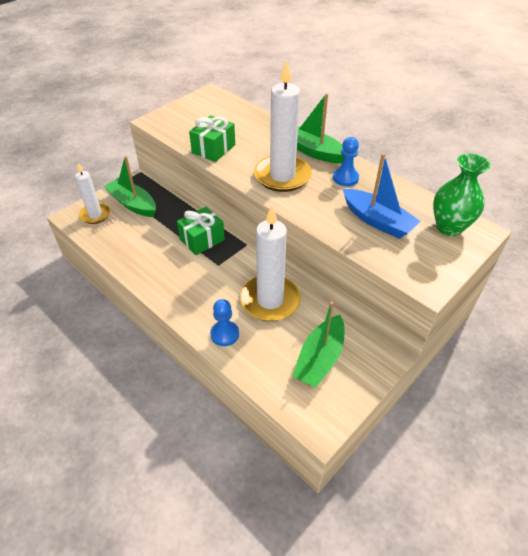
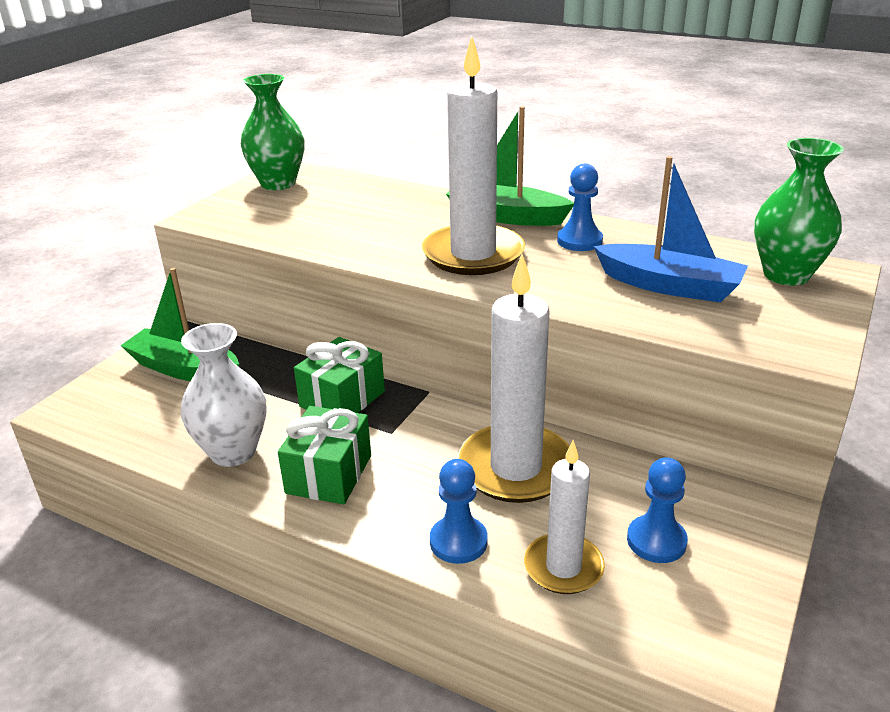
camera: 15 degrees left, 15 degrees down
(95, 215) = (114, 399): white candle -> white candle (563, 567)
(140, 258) = (233, 452): none -> white vase
(202, 103) = (278, 183): none -> green vase
(213, 149) = (331, 237): green gift -> green gift (329, 474)
(320, 358) = (656, 541): green boat -> blue pawn

